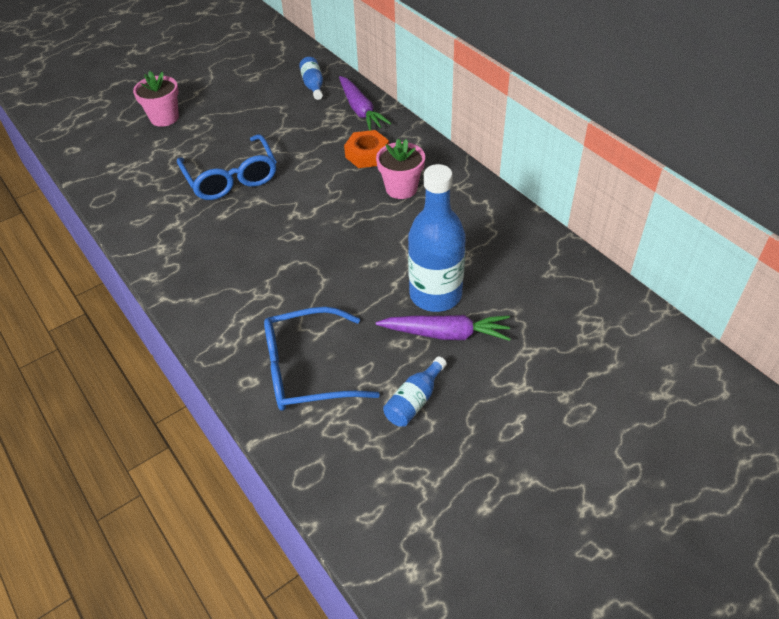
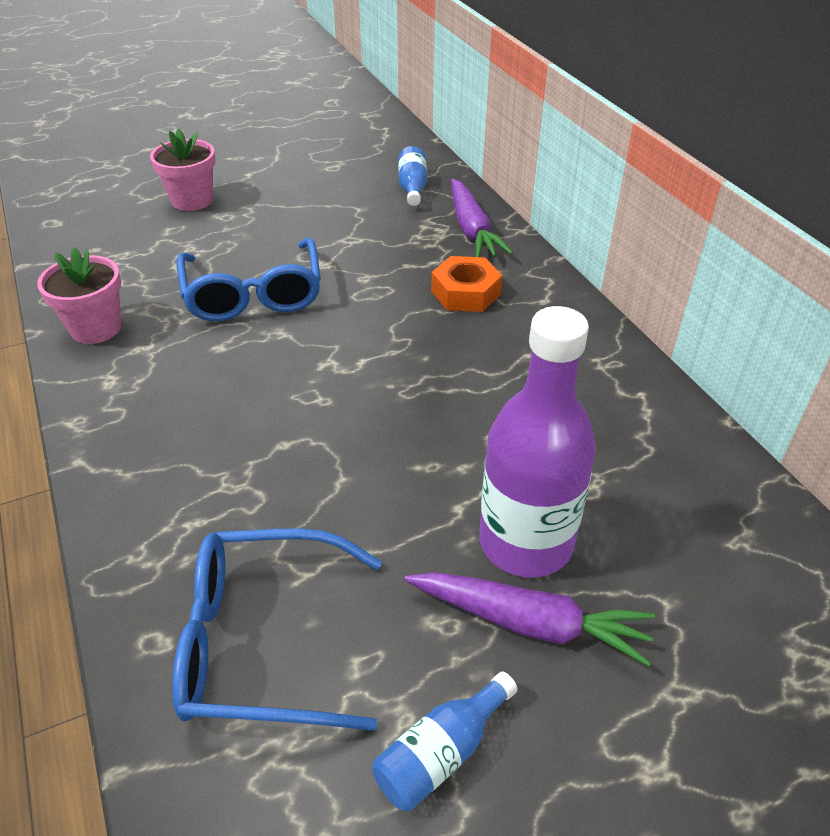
camera: 10 degrees right, 5 degrees down
(401, 188) = (506, 351): pink flower pot -> pink flower pot (96, 328)
(435, 294) = (525, 543): blue bottle -> purple bottle

